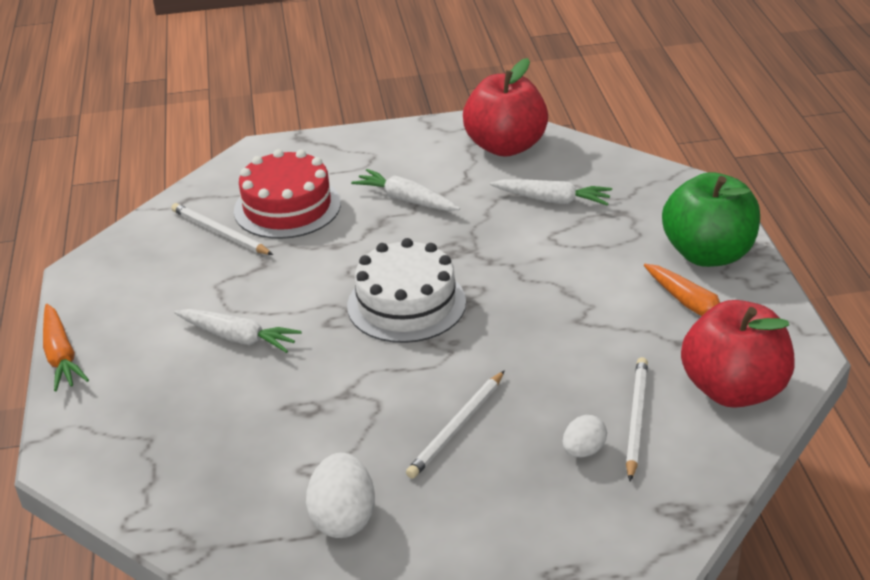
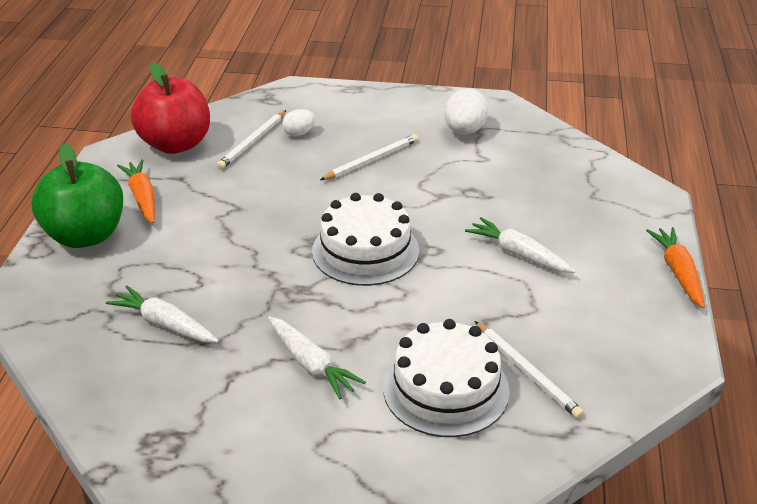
camera: 165 degrees left, 0 degrees up
(287, 207) = (446, 389): red cake -> white cake
(505, 146) = (154, 415): red apple -> none

